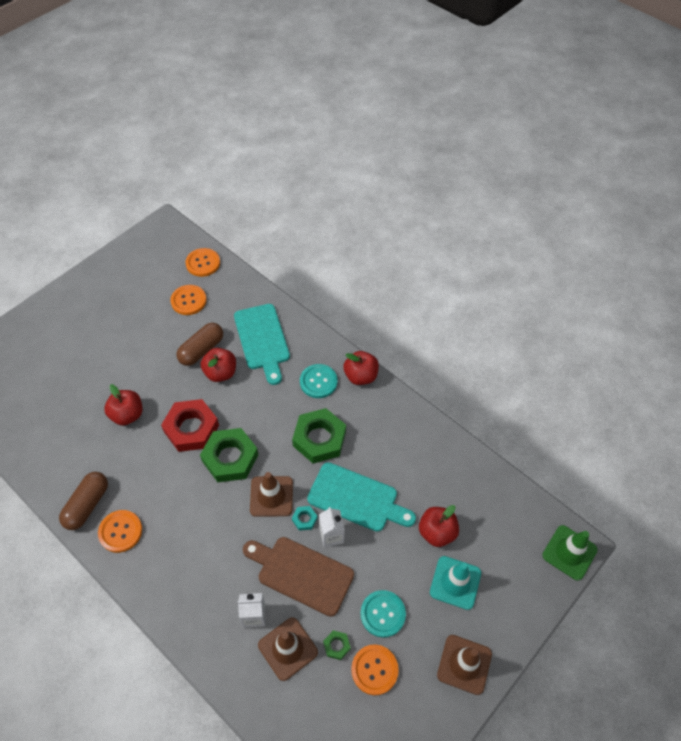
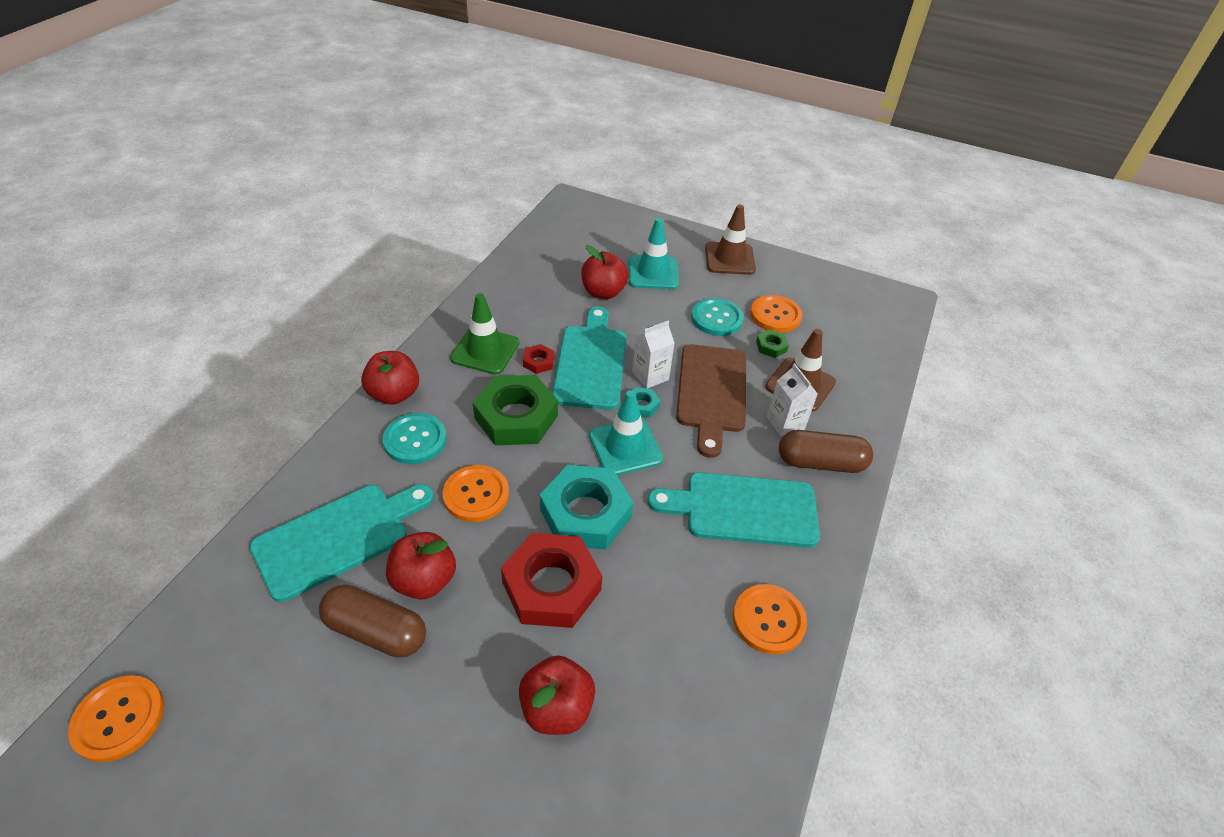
camera: 110 degrees left, 10 degrees down
(87, 505) = (753, 695): brown capsule -> brown capsule (820, 463)
(188, 301) = (242, 706): orange button -> orange button (476, 494)
(195, 551) = (743, 509): none -> turquoise cutting board
(230, 458) = (585, 513): green nut -> turquoise nut
(271, 496) = (625, 447): brown traffic cone -> turquoise traffic cone
(367, 464) = (538, 362): none -> red nut
(569, 552) = (582, 206): green traffic cone -> green traffic cone (485, 351)

